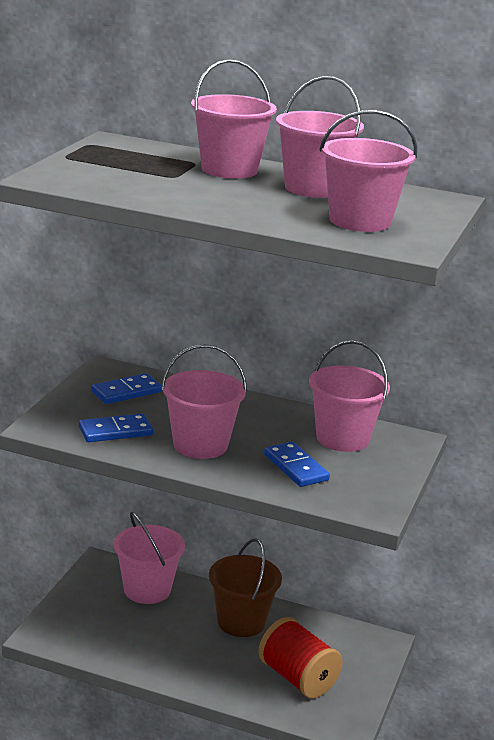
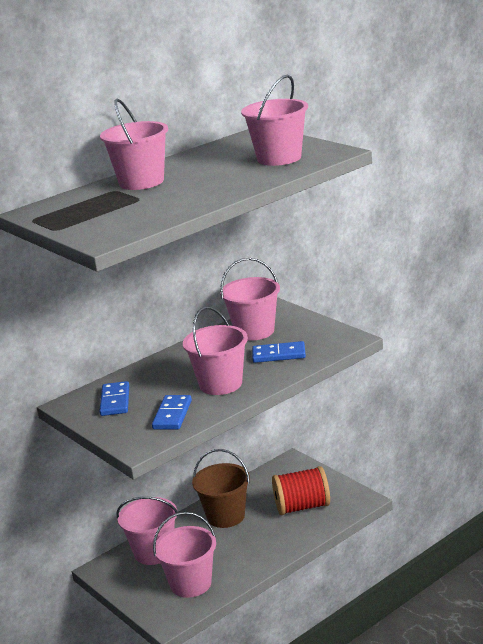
camera: 55 degrees left, 0 degrees up
(313, 188) = (204, 163): pink bucket -> pink bucket (191, 584)

